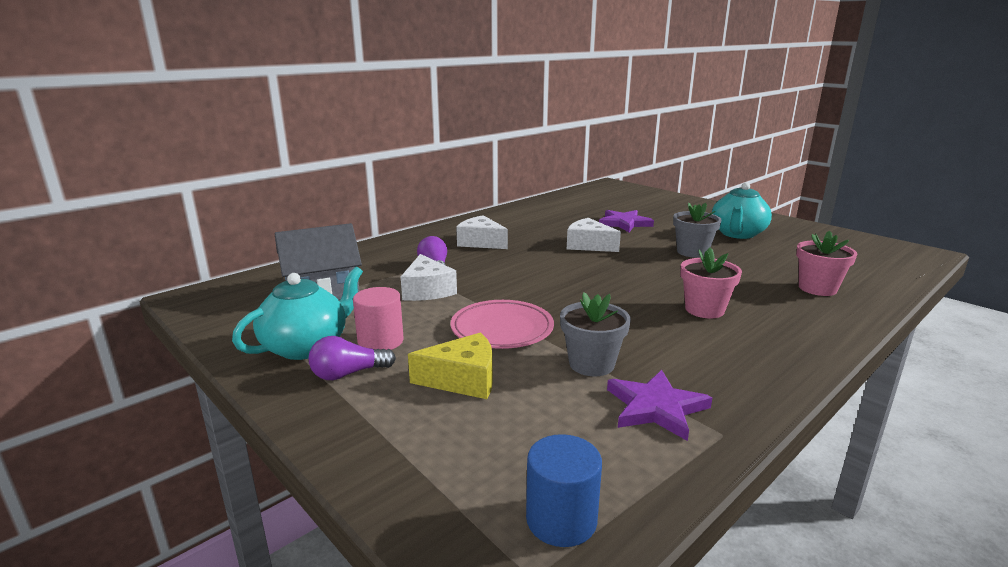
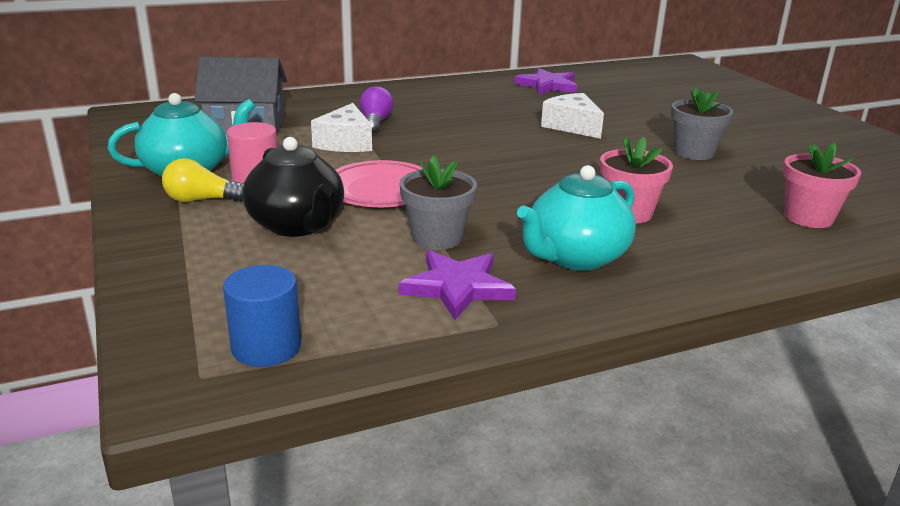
camera: 20 degrees right, 5 degrees up
(348, 374) = (201, 200): purple light bulb -> yellow light bulb
(463, 380) = (297, 225): yellow cheese -> black teapot
(481, 242) = (451, 105): white cheese -> none
(624, 223) = (646, 109): purple star -> purple star (547, 85)
(737, 234) = (783, 142): turquoise teapot -> turquoise teapot (575, 257)

